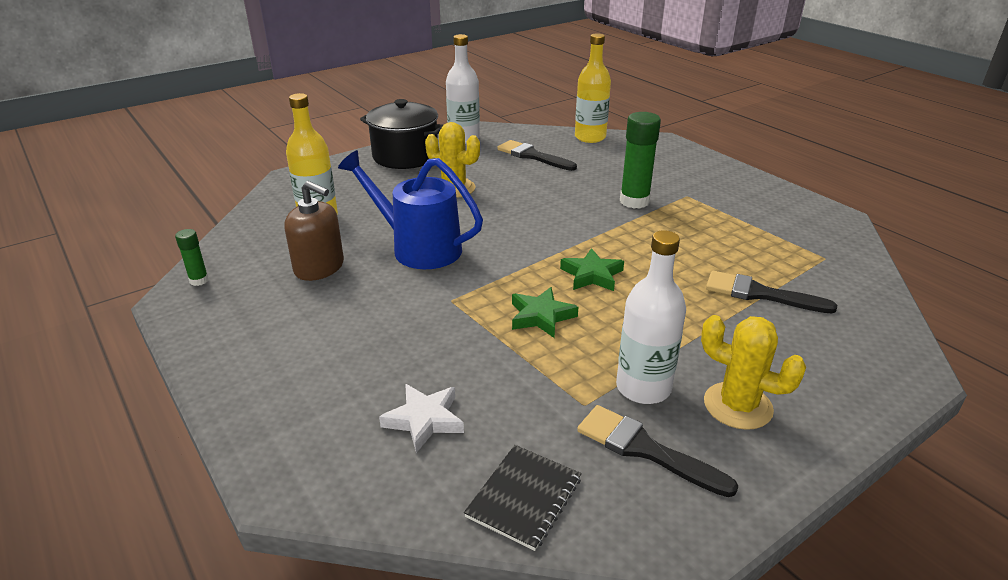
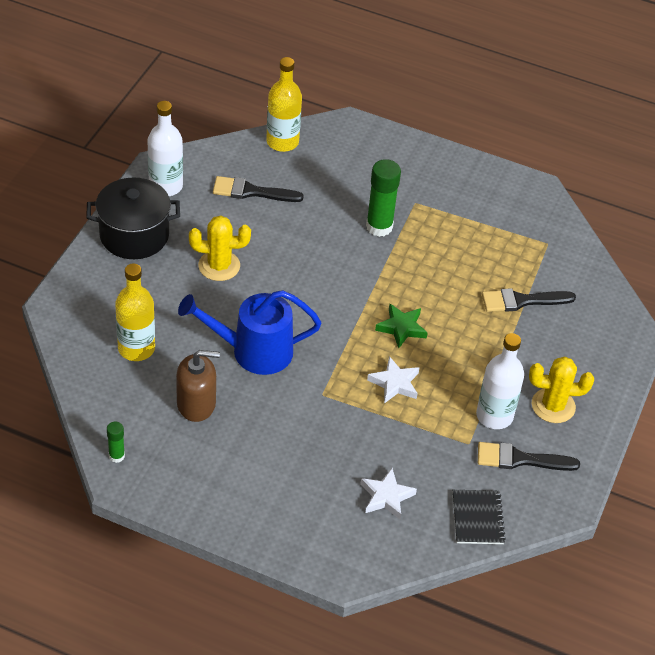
camera: 35 degrees left, 15 degrees up
(541, 316) = (394, 383): green star -> white star

